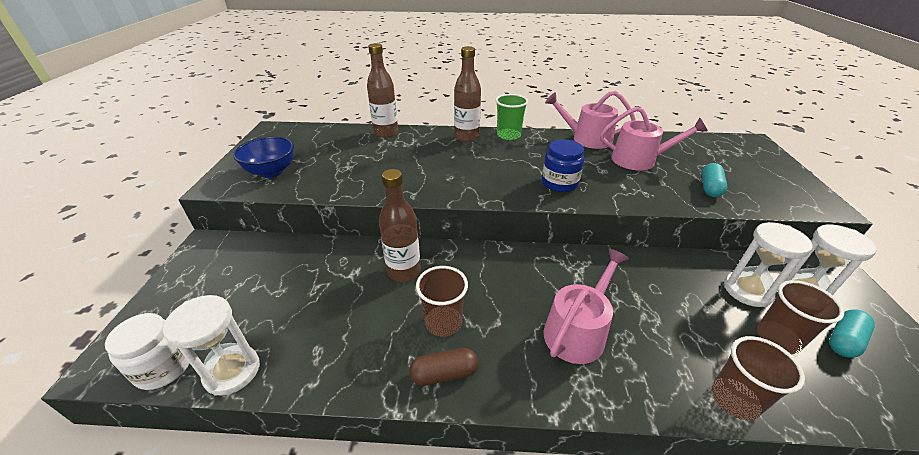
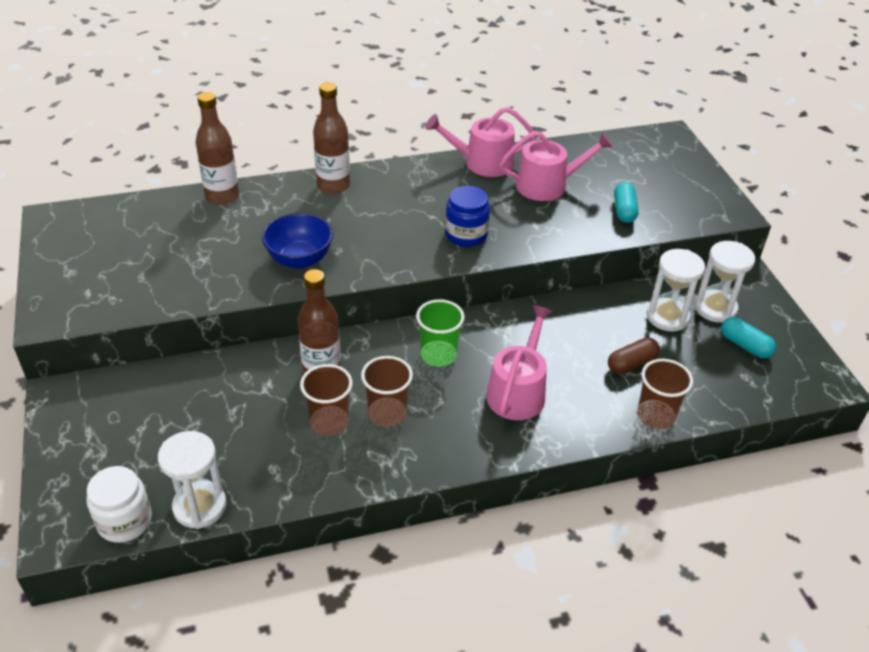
camera: 20 degrees left, 5 degrees up
(271, 172) = (107, 285): blue bowl -> blue bowl (299, 259)
(444, 374) = (407, 457): brown capsule -> brown capsule (631, 364)
(508, 135) = (385, 173): green cup -> green cup (438, 355)
(777, 338) = (692, 356): brown cup -> brown cup (329, 422)
(844, 340) = (745, 345): turquoise capsule -> turquoise capsule turned 75 degrees counterclockwise

